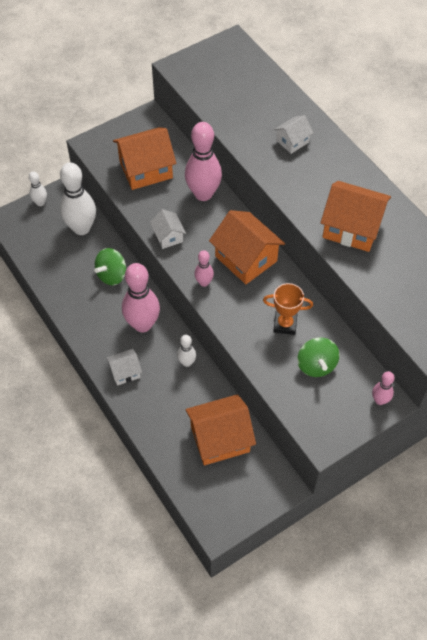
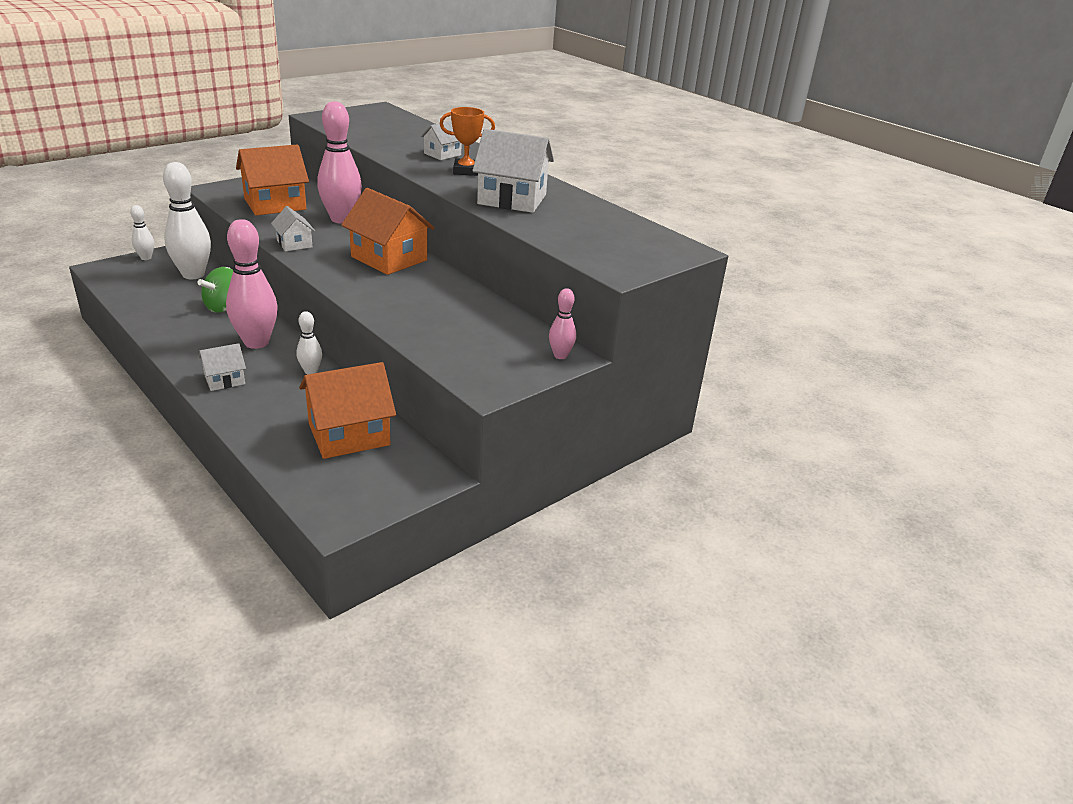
camera: 10 degrees left, 25 degrees down
(204, 282) = (334, 273): pink bowling pin -> none
(285, 324) = (436, 301): orange trophy -> orange trophy (466, 171)
(316, 365) = (476, 330): green spinning top -> none
(352, 228) = (512, 199): orange house -> white house

